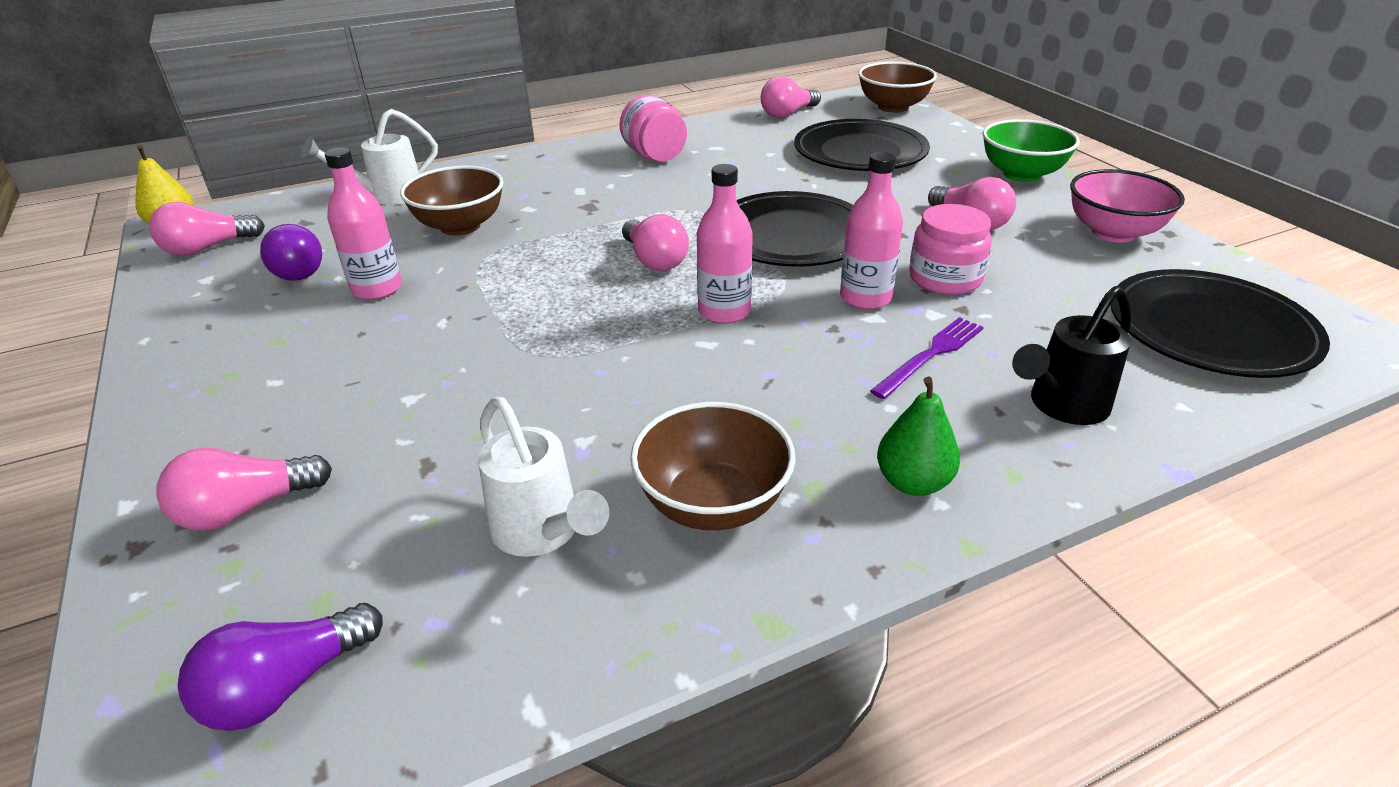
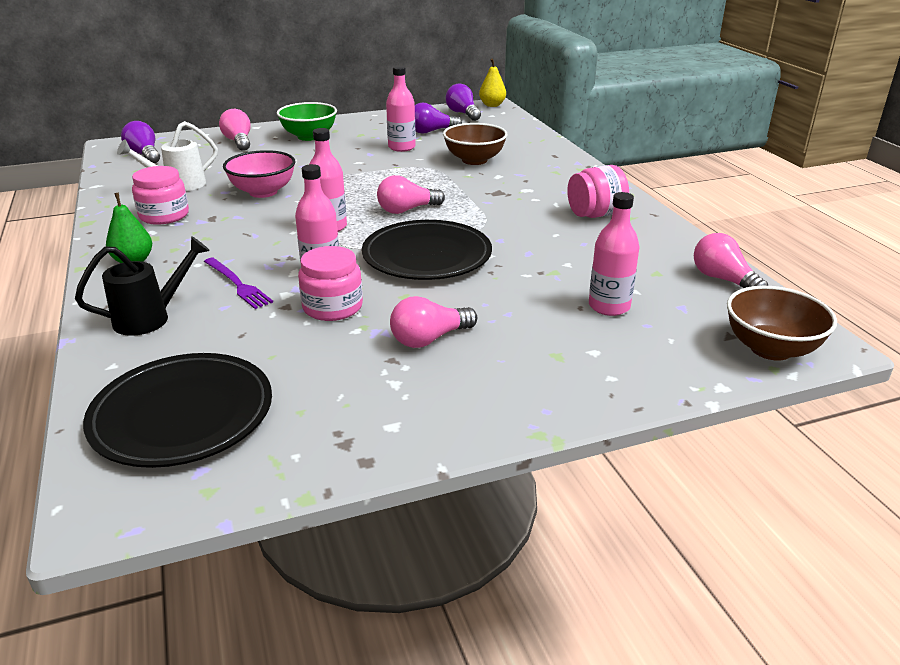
camera: 95 degrees right, 5 degrees down
(208, 248) = (463, 114): pink light bulb -> purple light bulb
(387, 196) = (524, 141): white watering can -> none
(713, 504) = (164, 215): brown bowl -> pink jar
(860, 152) = (609, 306): black plate -> pink bottle
(1021, 174) = (543, 397): green bowl -> green bowl (309, 136)
(1061, 406) = (151, 318): black watering can -> black watering can turned 90 degrees clockwise
(1113, 233) = (379, 419): pink bowl -> pink bowl (263, 192)

